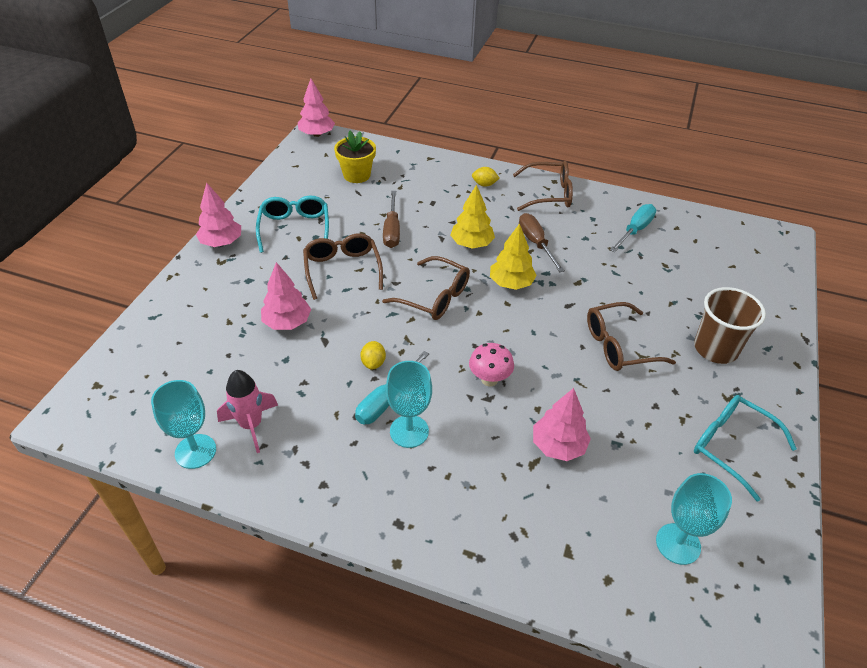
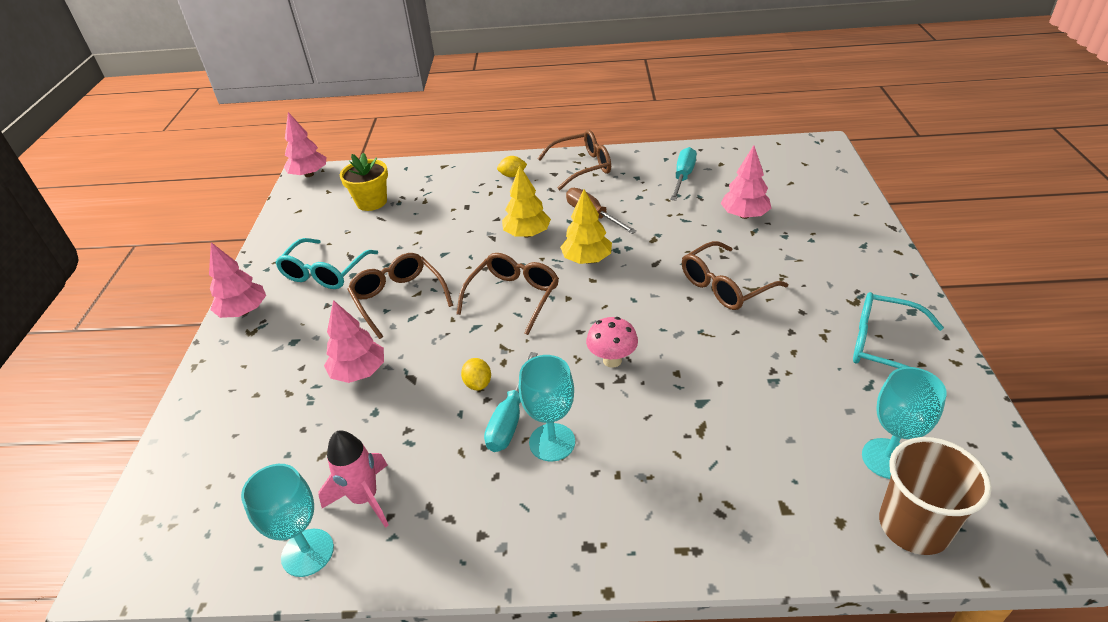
camera: 15 degrees left, 5 degrees down
(295, 228) = (325, 273): turquoise glasses -> turquoise glasses turned 135 degrees counterclockwise
(392, 230) = (435, 244): brown screwdriver -> none
(435, 297) = (514, 296): brown glasses -> brown glasses turned 75 degrees counterclockwise
(558, 446) = (717, 403): pink tree -> pink tree (744, 215)
(715, 349) = (817, 260): brown cup -> brown cup (913, 526)

